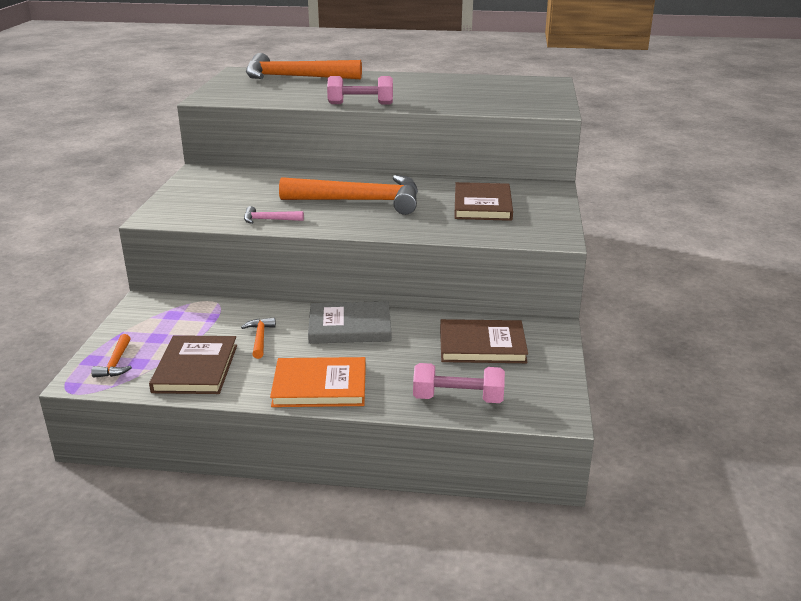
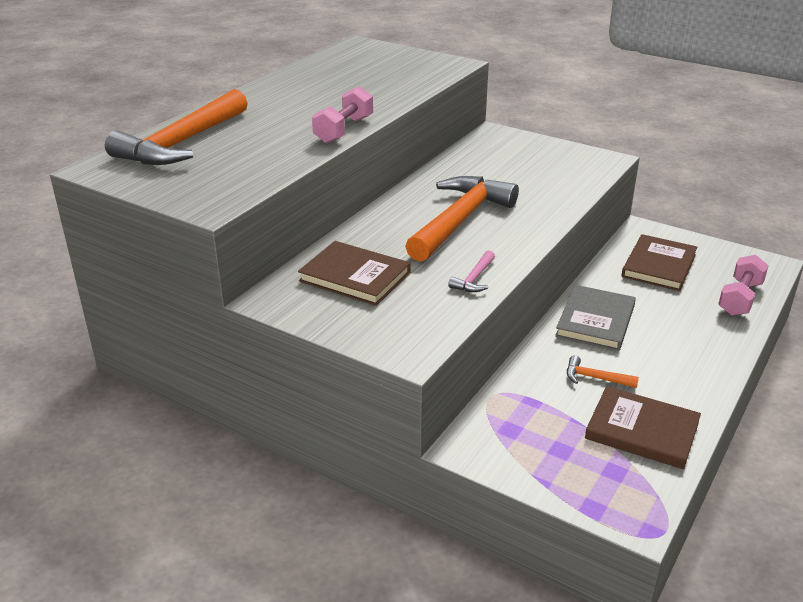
camera: 65 degrees left, 5 degrees up
(116, 363) = (608, 489): orange hammer -> none
(320, 386) = (701, 361): orange book -> none
(482, 205) = (515, 169): brown book -> brown book (355, 277)

